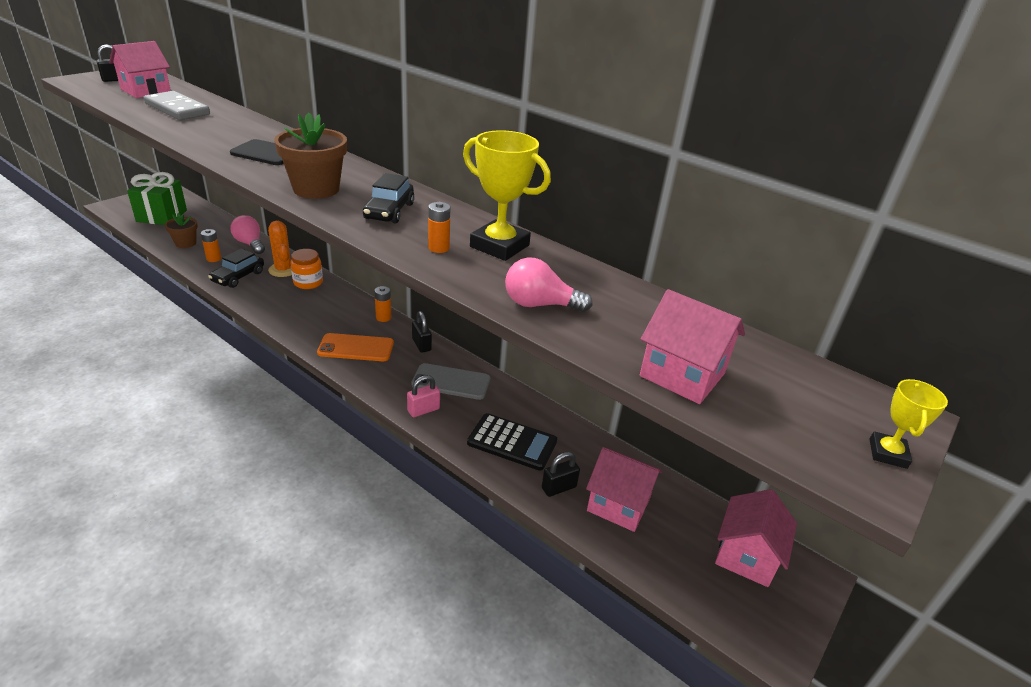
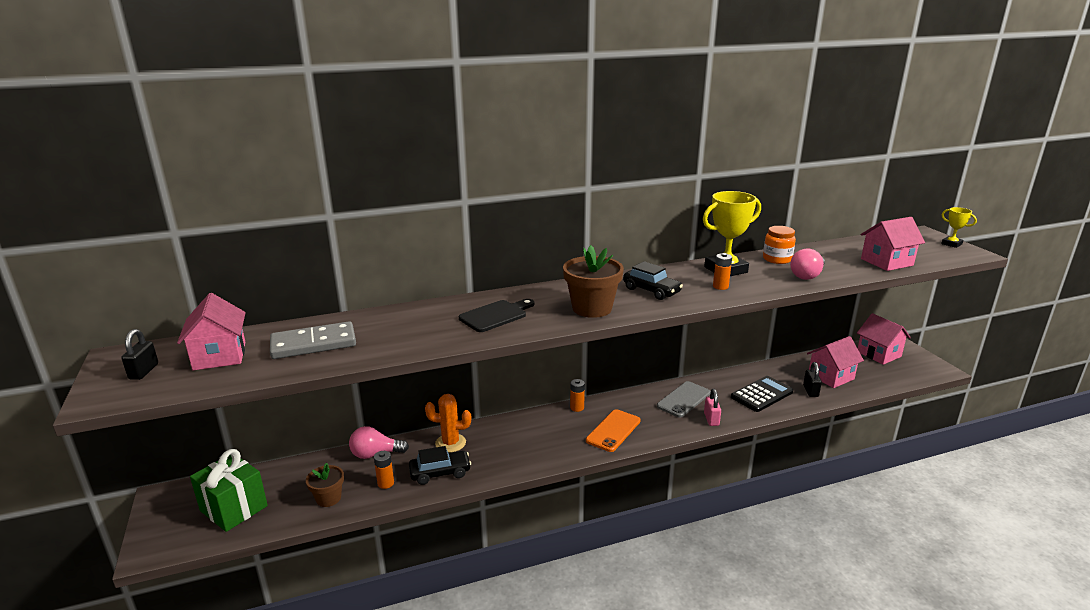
camera: 55 degrees left, 10 degrees down
(238, 277) = (440, 473): black car -> black car turned 75 degrees counterclockwise
(308, 282) = (487, 433): orange jar -> orange jar (777, 259)
(421, 345) = (628, 400): black padlock -> none

